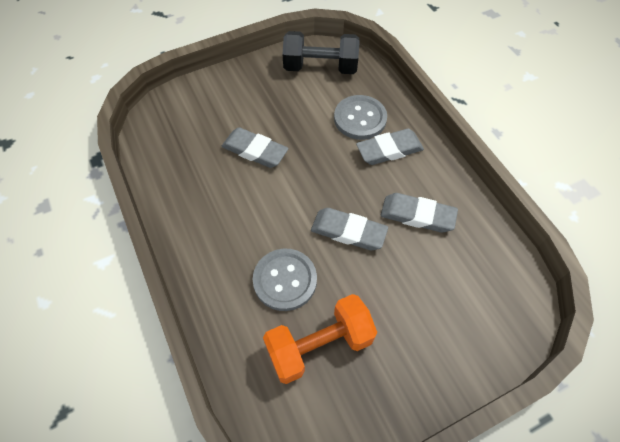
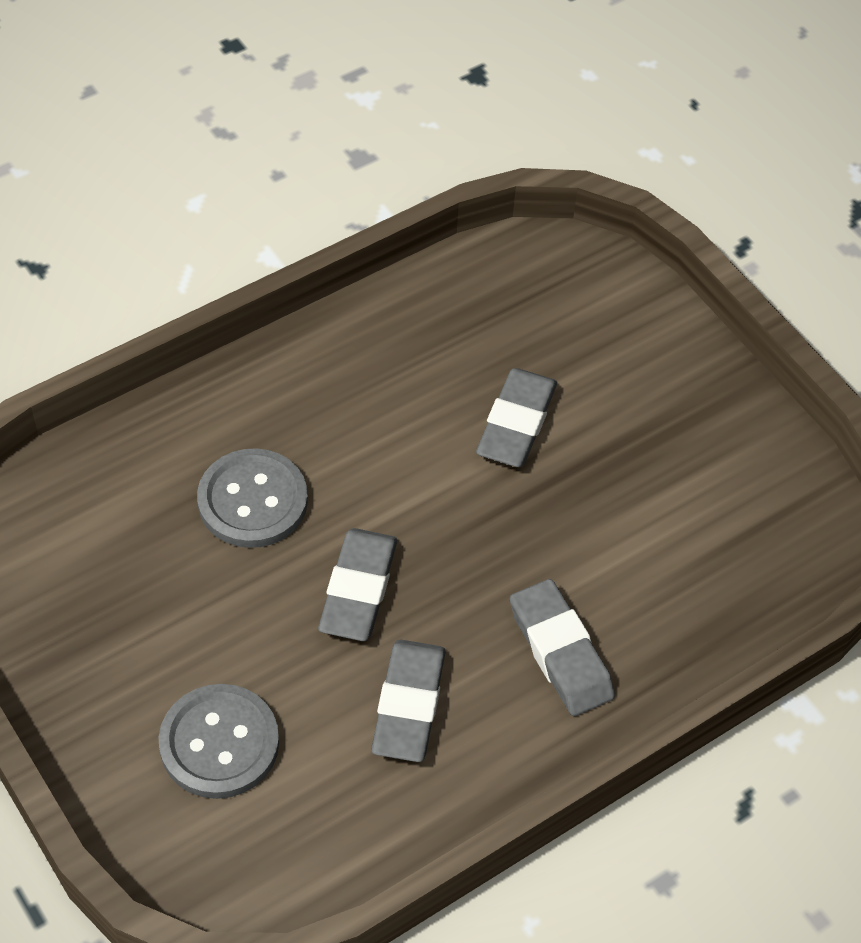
camera: 80 degrees right, 5 degrees down
(319, 345) = (142, 560): orange dumbbell -> none
(320, 67) = (764, 512): black dumbbell -> none
(360, 119) = (633, 595): grey button -> grey button (219, 743)

